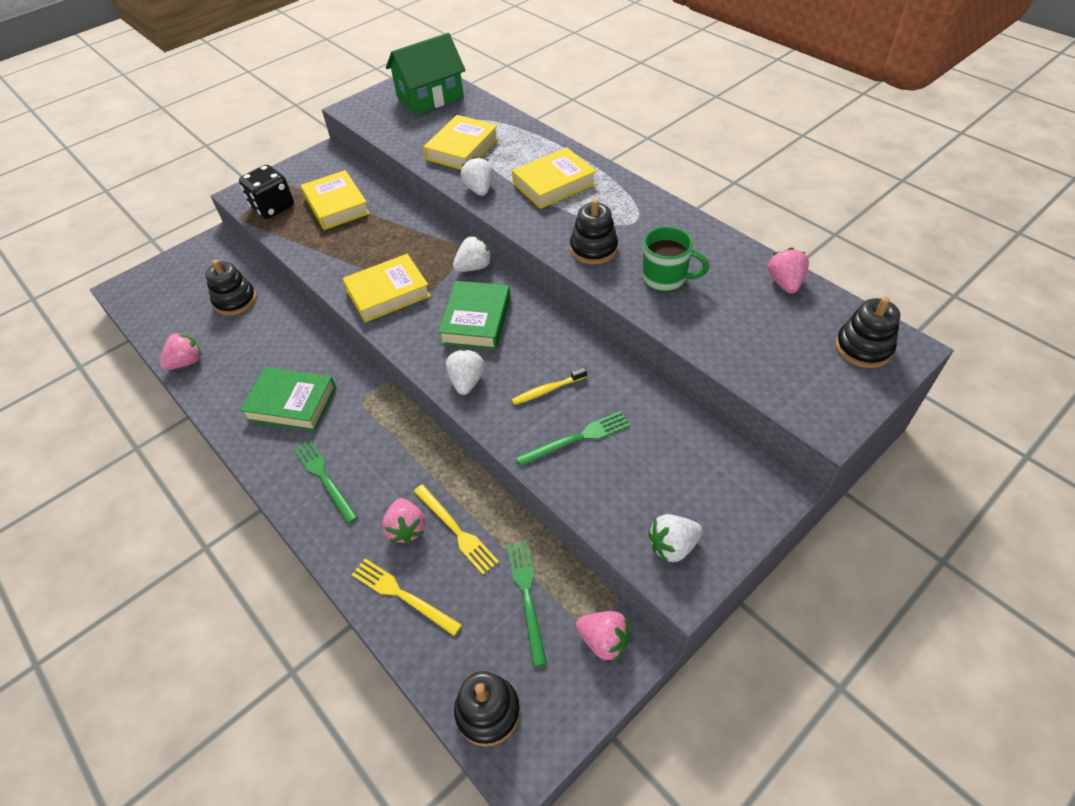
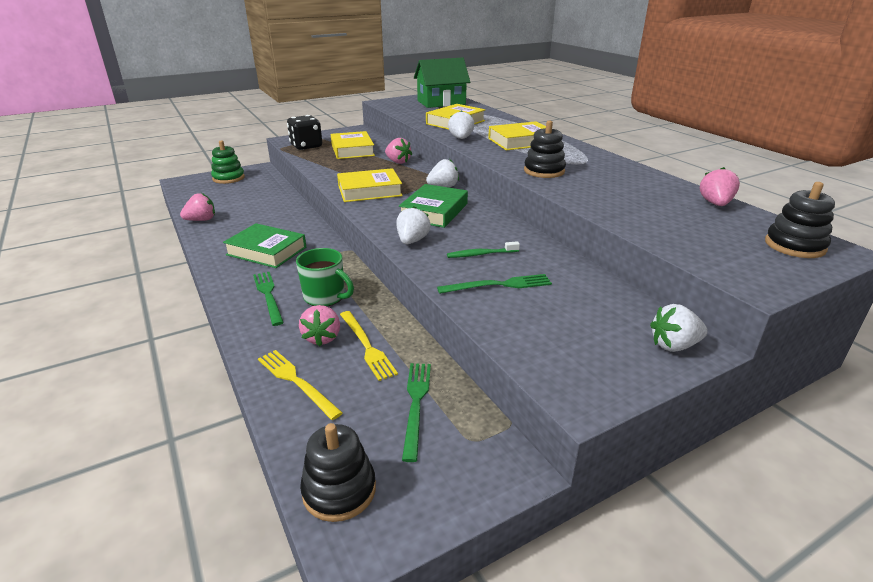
camera: 10 degrees right, 20 degrees down
(183, 269) = (228, 178): none -> green stacking toy
(235, 300) = (256, 196): black stacking toy -> none
(547, 390) = (481, 254): yellow toothbrush -> green toothbrush
(603, 641) = (485, 455): pink strawberry -> pink strawberry (398, 162)
(665, 279) = (603, 190): green mug -> green mug (325, 297)
(673, 546) = (576, 369): white strawberry -> white strawberry (674, 345)

